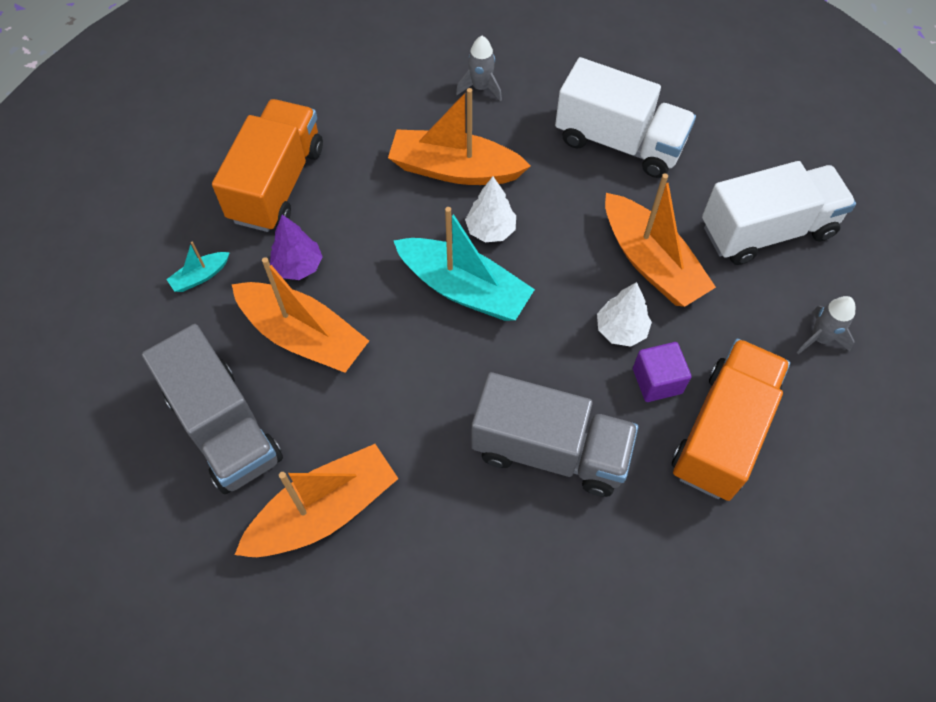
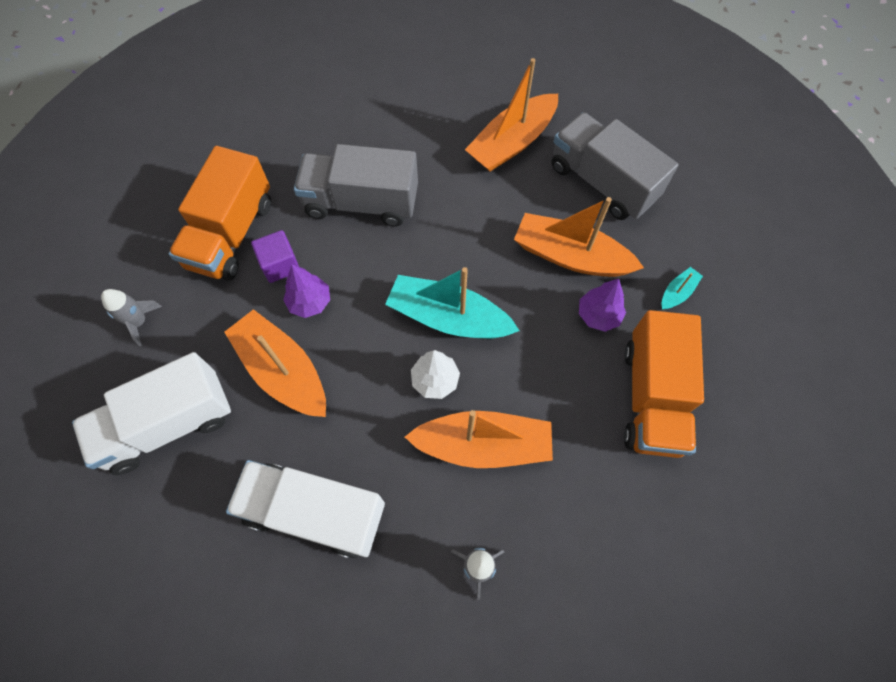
camera: 170 degrees right, 5 degrees up
(621, 330) = (310, 302): white tree -> purple tree

